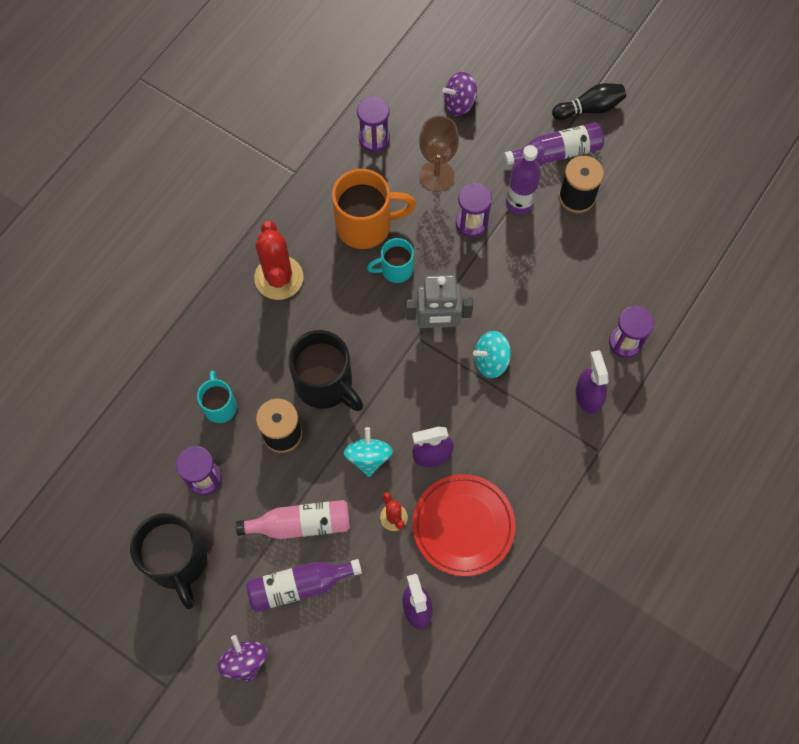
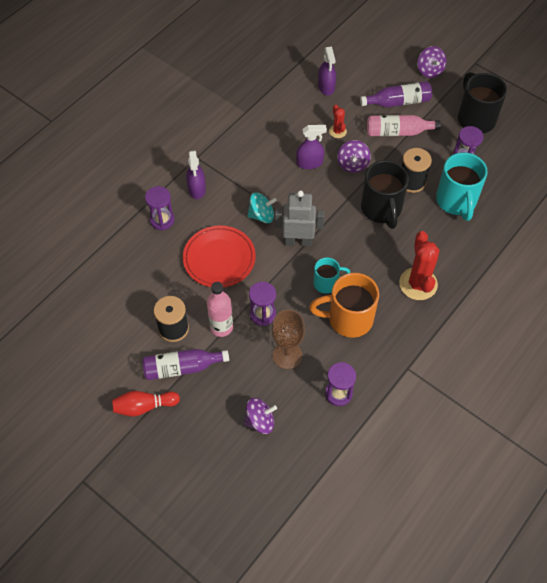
camera: 175 degrees left, 10 degrees down
(220, 406) = (456, 201): turquoise mug -> turquoise mug, size x1.75
(325, 384) = (381, 209): black mug -> black mug turned 150 degrees counterclockwise
(368, 457) = (352, 164): turquoise spinning top -> purple spinning top
(463, 526) = (293, 124): red plate -> red plate (219, 258)
(519, 203) = (221, 327): purple bottle -> pink bottle
(589, 108) = (144, 406): black bowling pin -> red bowling pin

